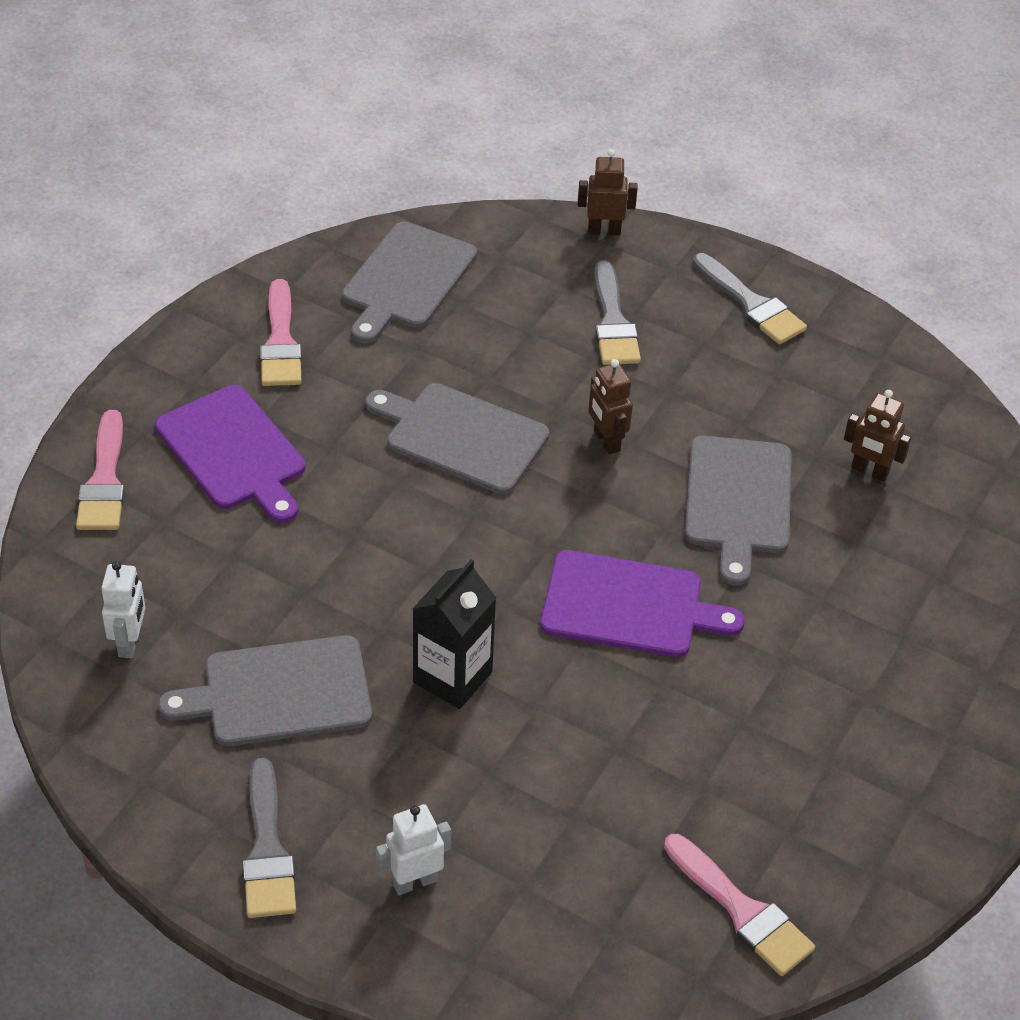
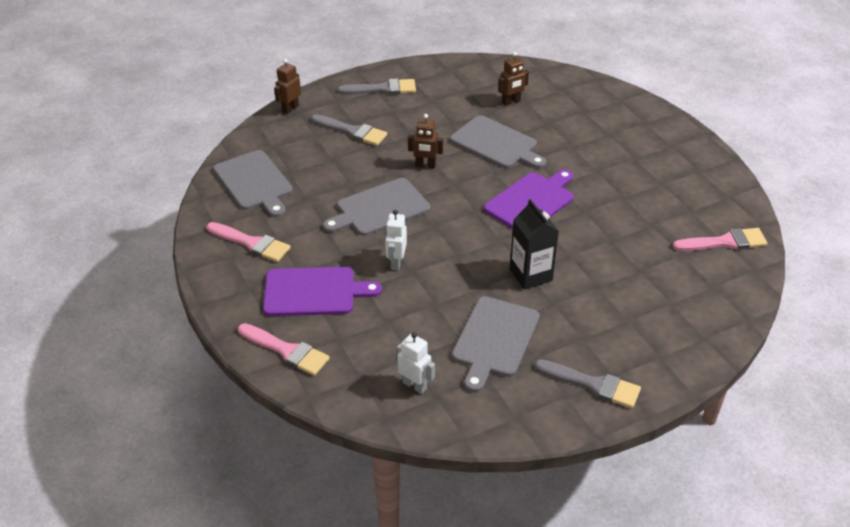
camera: 55 degrees left, 5 degrees down
(414, 882) = (646, 339): white robot -> white robot (396, 262)

